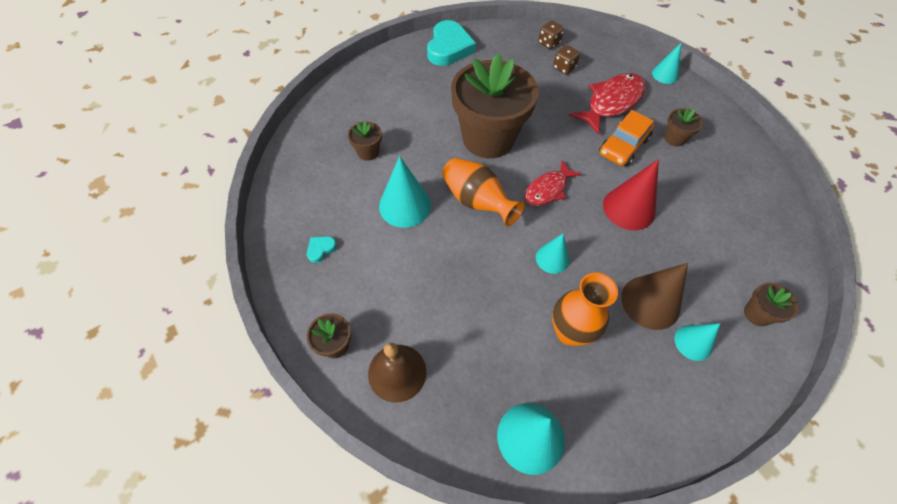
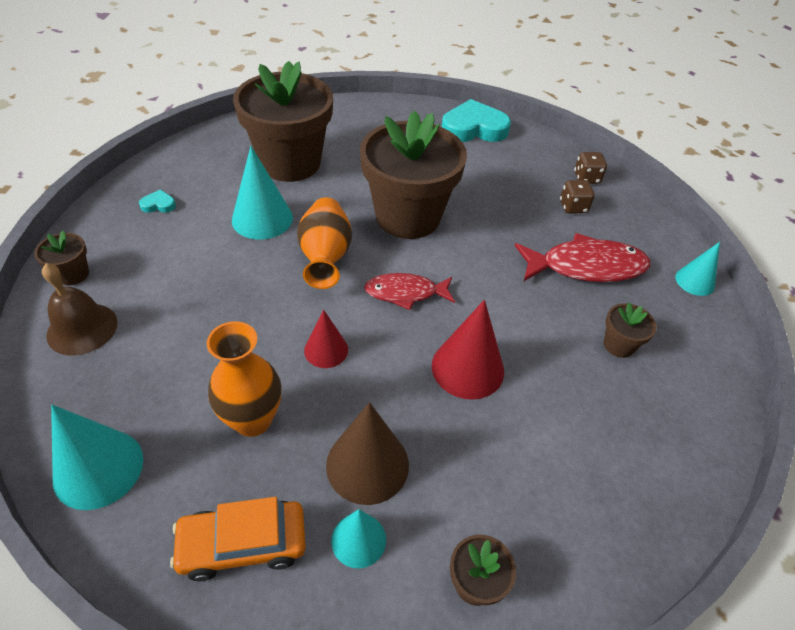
camera: 40 degrees right, 10 degrees down
(368, 152) = (290, 163): brown flower pot -> brown flower pot, size x2.47
(449, 48) = (473, 128): turquoise heart -> turquoise heart turned 150 degrees counterclockwise
(552, 258) = (326, 350): turquoise cone -> red cone
(623, 146) = (543, 312): orange car -> orange car (243, 544)

